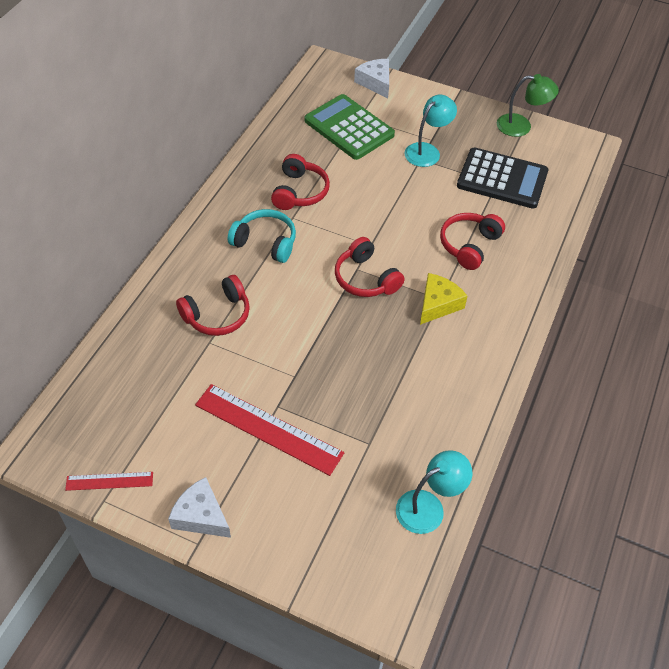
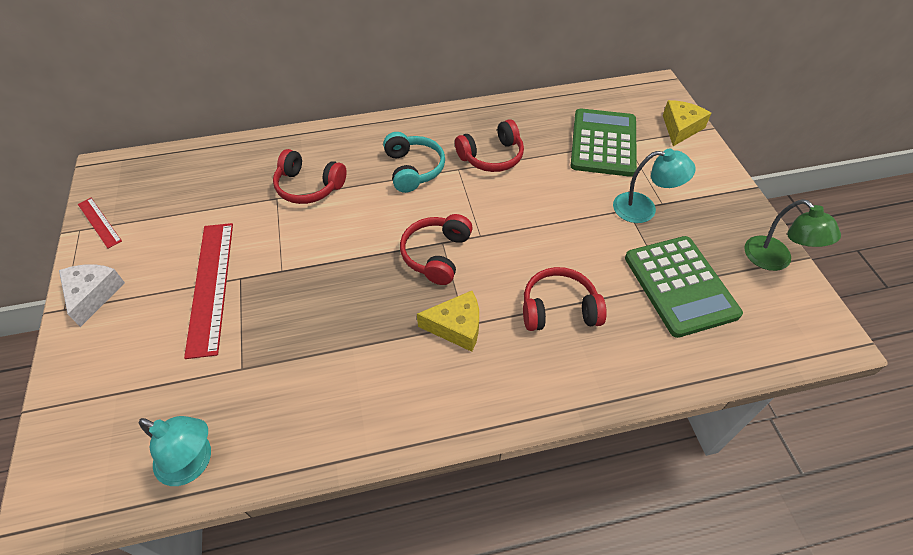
camera: 55 degrees right, 0 degrees up
(375, 83) = (680, 128): white cheese -> yellow cheese
(502, 179) = (680, 286): black calculator -> green calculator

